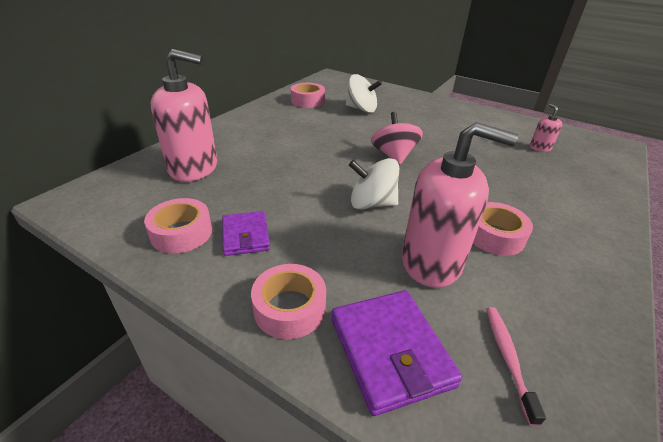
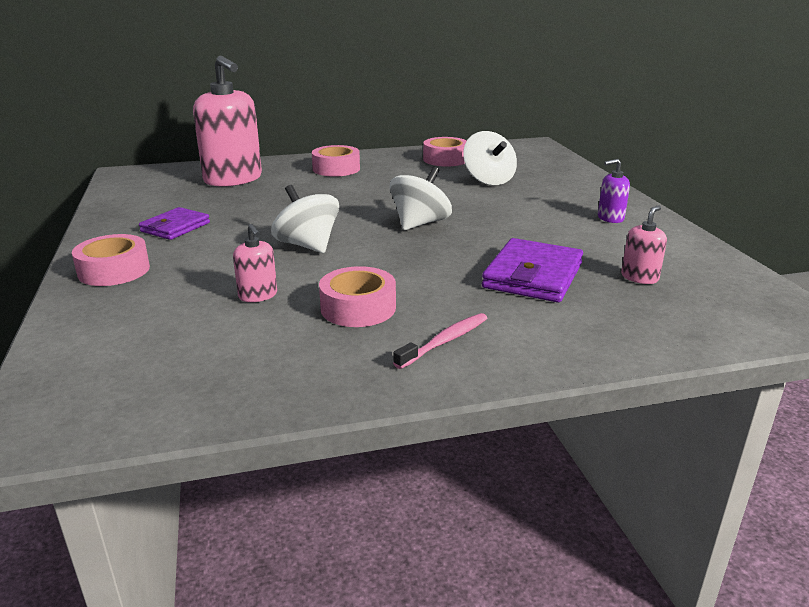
camera: 45 degrees right, 10 degrees down
(181, 233) = (145, 211): pink tape -> pink tape (336, 169)
(390, 351) = (114, 317): purple wallet -> purple wallet (533, 276)
(393, 156) = (420, 223): pink spinning top -> white spinning top
(431, 262) = (258, 295): pink soap dispenser -> pink soap dispenser, size x0.44
(461, 115) = (610, 218): none -> purple soap dispenser
(508, 359) = (168, 362): pink toothbrush -> pink toothbrush (444, 341)

